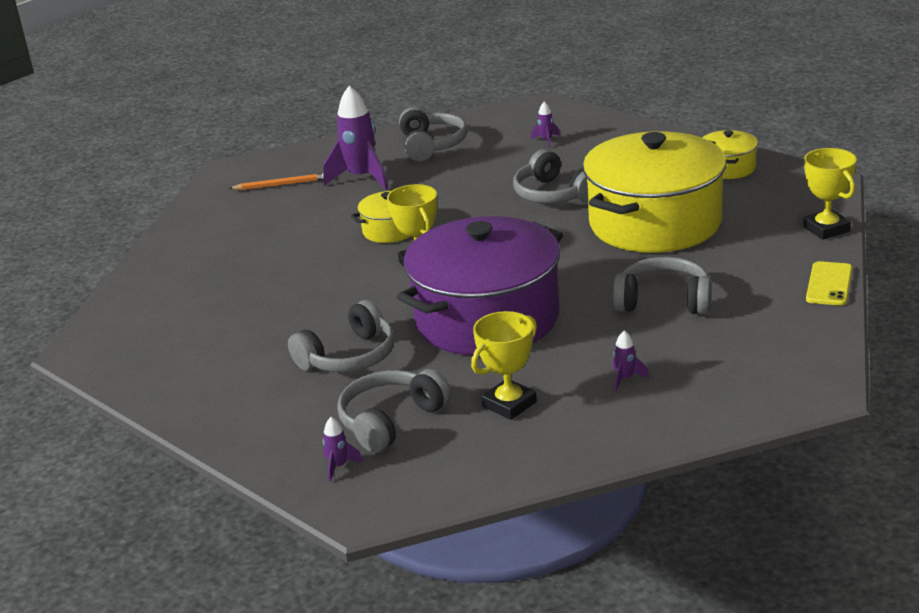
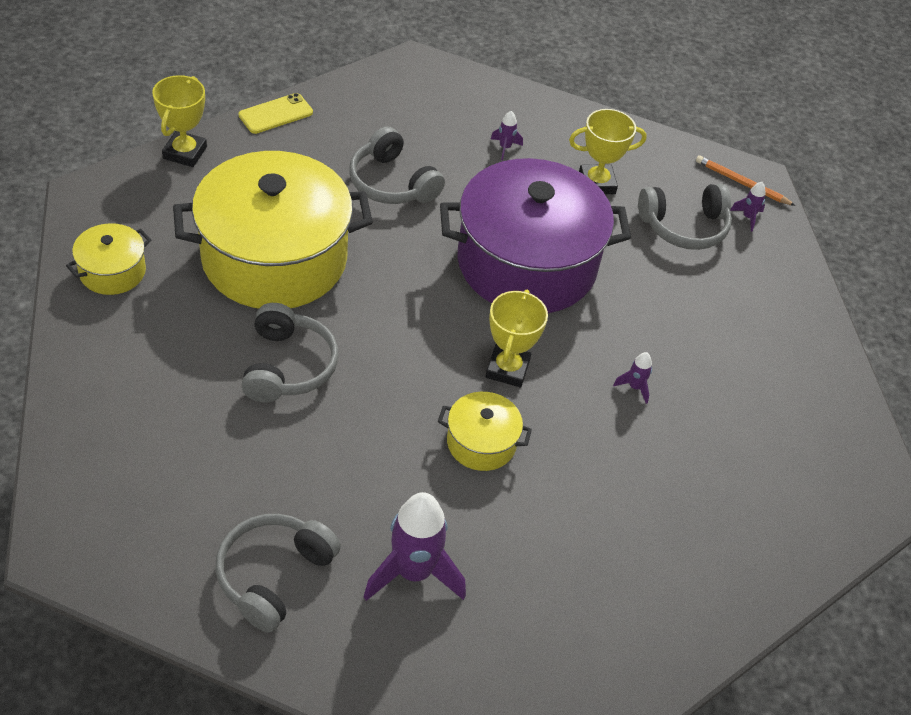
camera: 150 degrees left, 20 degrees up
(281, 184) = (506, 647): orange pencil -> orange pencil (742, 183)
(349, 357) = (662, 306): grey headphones -> none
(546, 141) = (166, 465): purple rocket -> purple rocket (634, 387)

